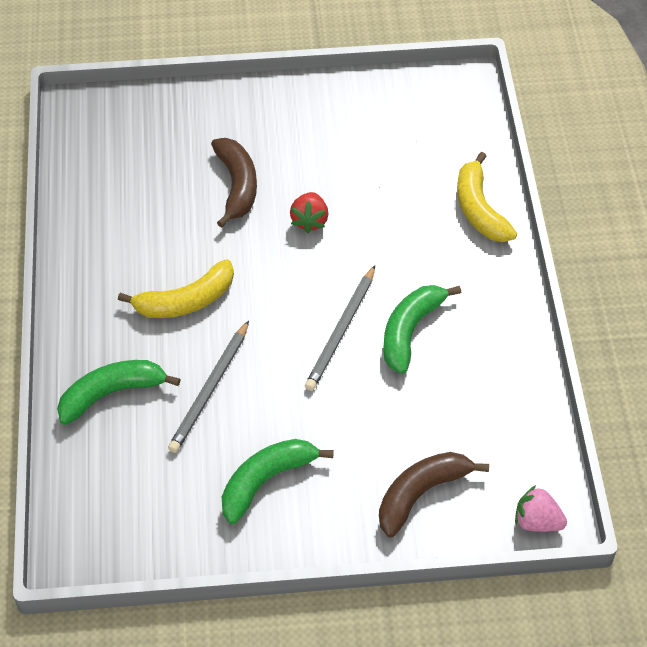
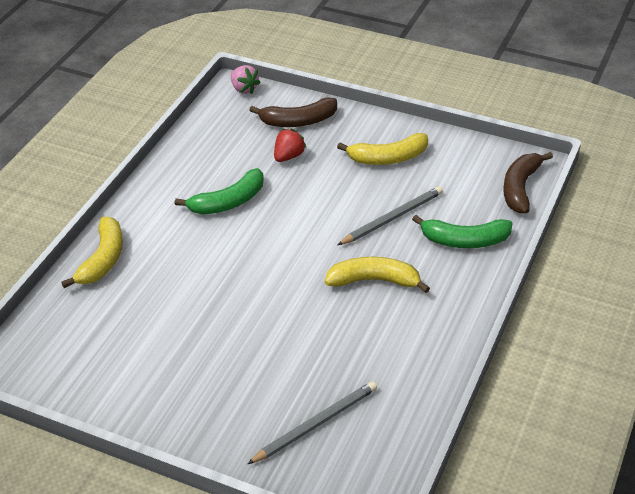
camera: 150 degrees left, 10 degrees down
(237, 186) = (273, 355): brown banana -> brown banana (520, 188)
(266, 481) = (388, 158): green banana -> yellow banana
(309, 221) = (236, 302): red strawberry -> red strawberry (288, 156)
(341, 331) = (275, 219): grey pencil -> grey pencil (316, 424)

